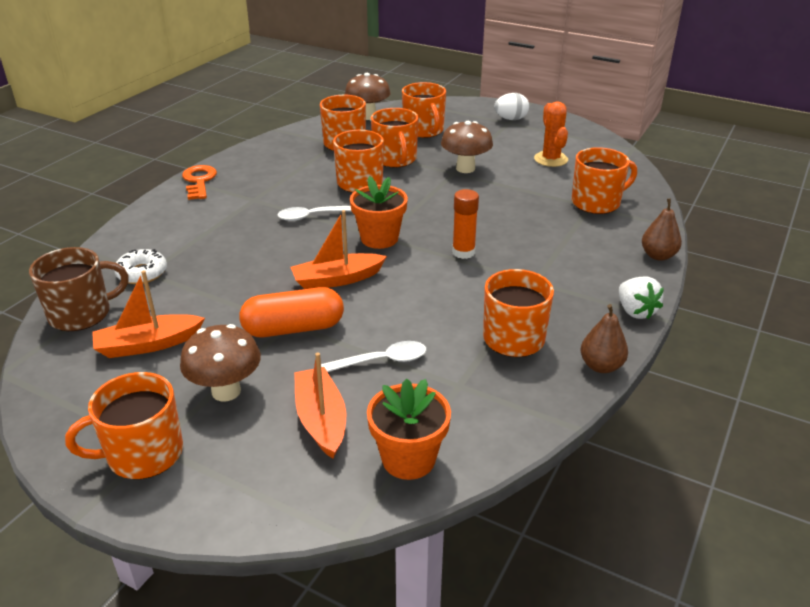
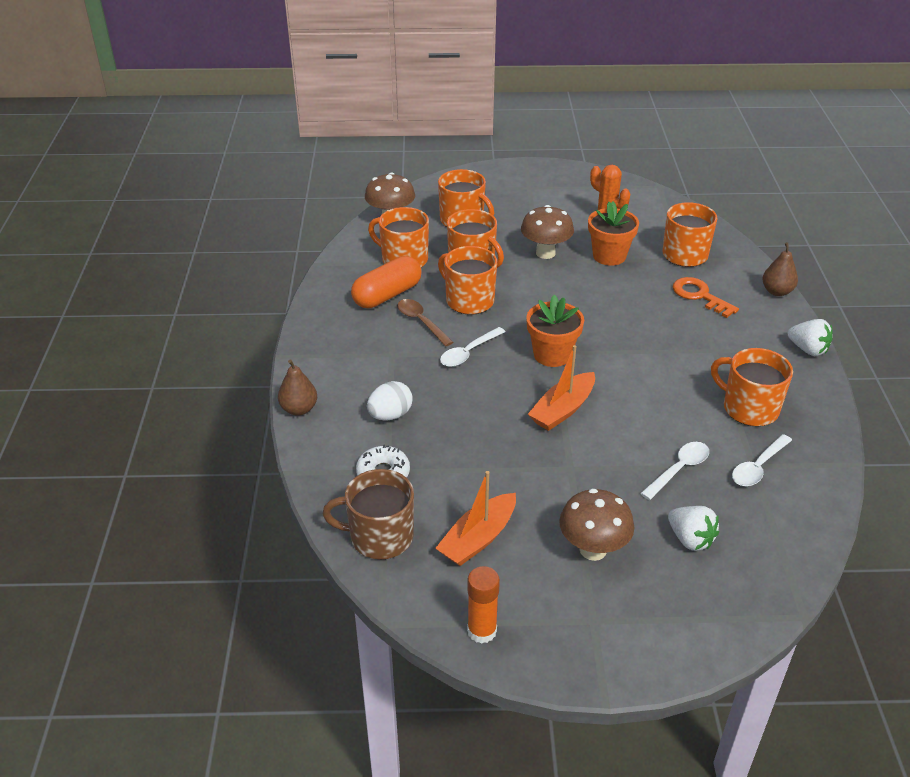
camera: 30 degrees left, 5 degrees up
(81, 314) = (380, 537): brown mug -> brown mug turned 120 degrees counterclockwise
(143, 454) = (593, 631): orange mug -> none
(199, 181) = (312, 352): orange key -> orange key (699, 296)
(293, 328) = (580, 470): orange capsule -> orange capsule (387, 295)
(303, 186) = (421, 322): none -> brown spoon
(321, 420) = (690, 539): orange boat -> white strawberry
(408, 459) = (781, 540): orange flower pot -> orange flower pot (609, 256)
(462, 388) = (758, 467): none -> white spoon
(463, 252) = (634, 343): orange glue stick -> orange glue stick (482, 631)
(510, 119) = (527, 182): white egg -> white egg (390, 415)
(601, 366) = (829, 407): brown pear -> brown pear (299, 409)

